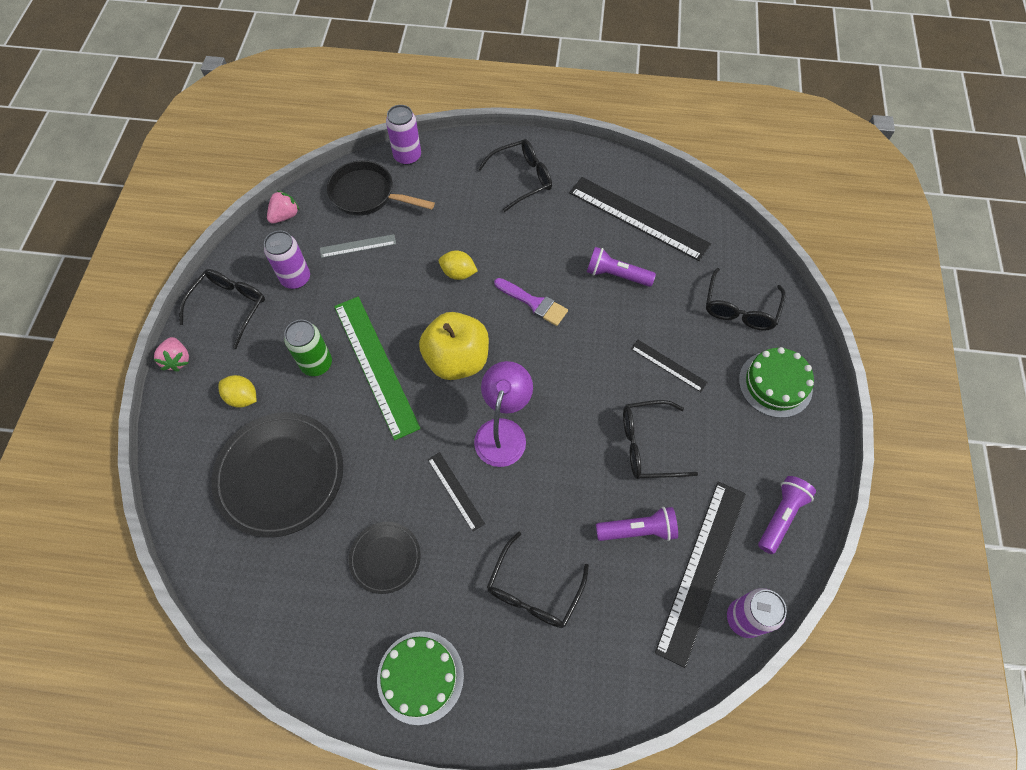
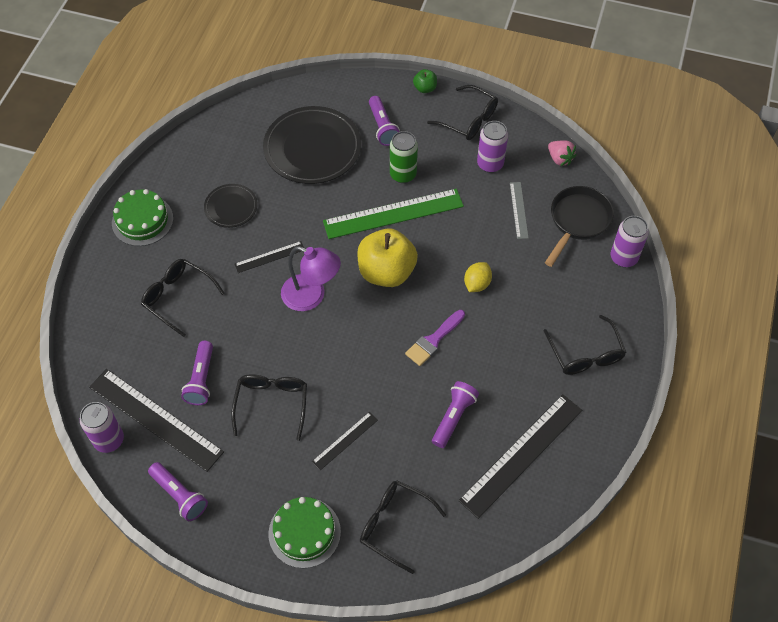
camera: 100 degrees right, 5 degrees down
(177, 360) = (425, 88): pink strawberry -> green apple
(242, 397) = (383, 127): yellow lemon -> purple flashlight

